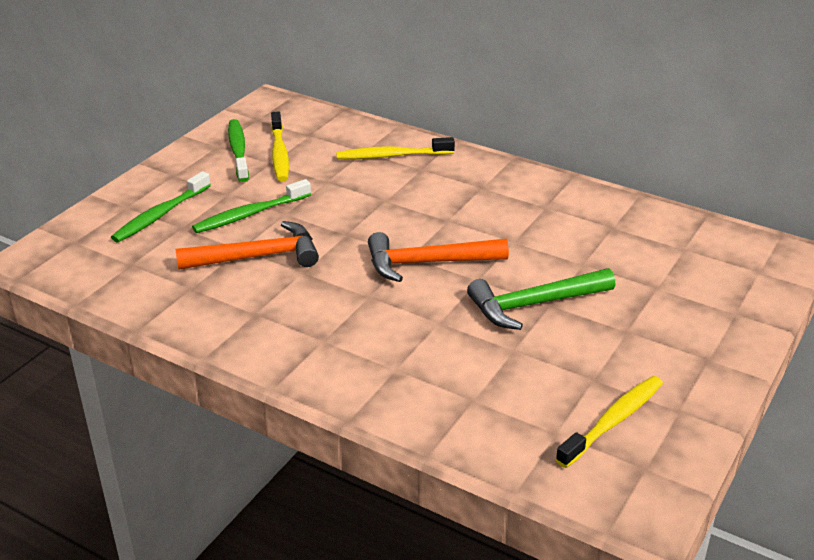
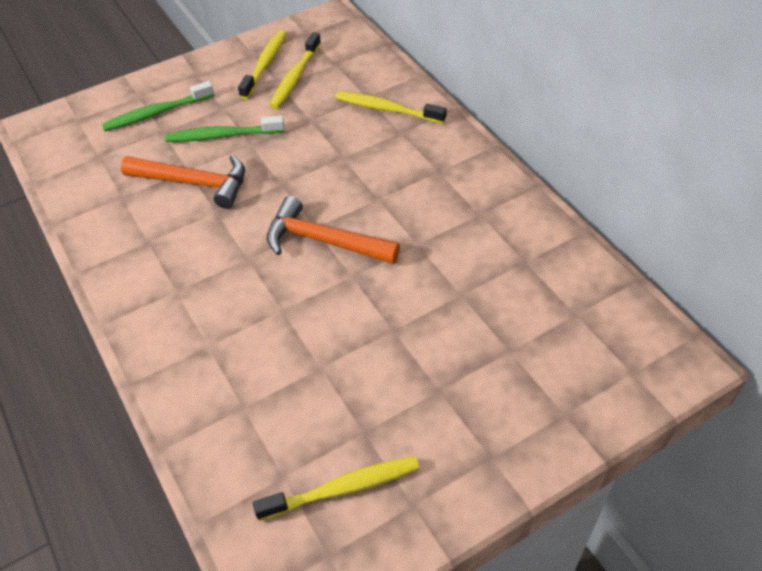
camera: 30 degrees right, 15 degrees up
(238, 151) = (265, 64): green toothbrush -> yellow toothbrush
(534, 305) = (379, 324): green hammer -> none

